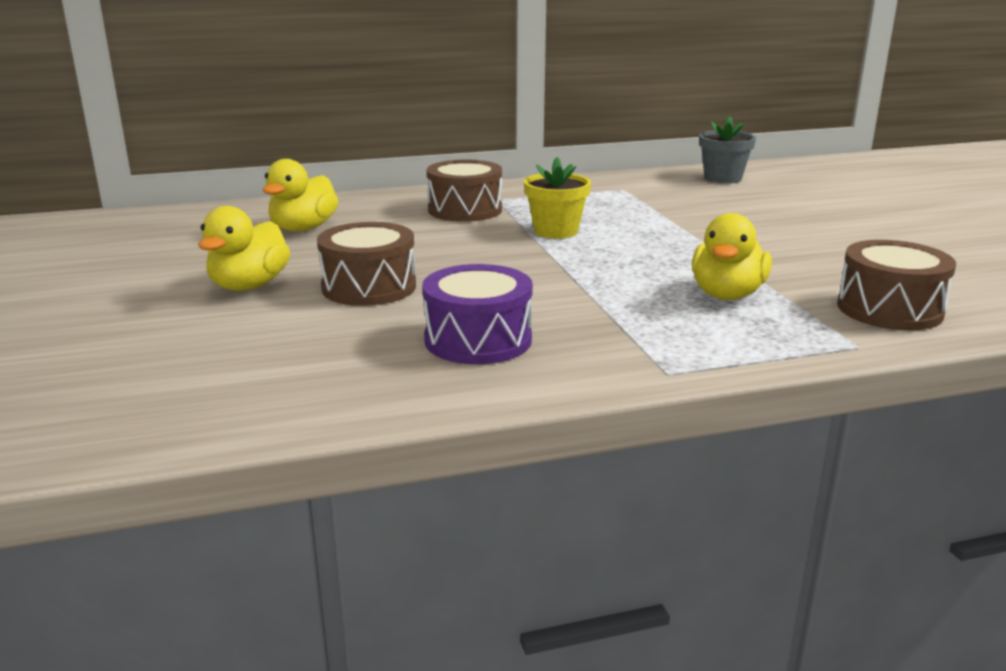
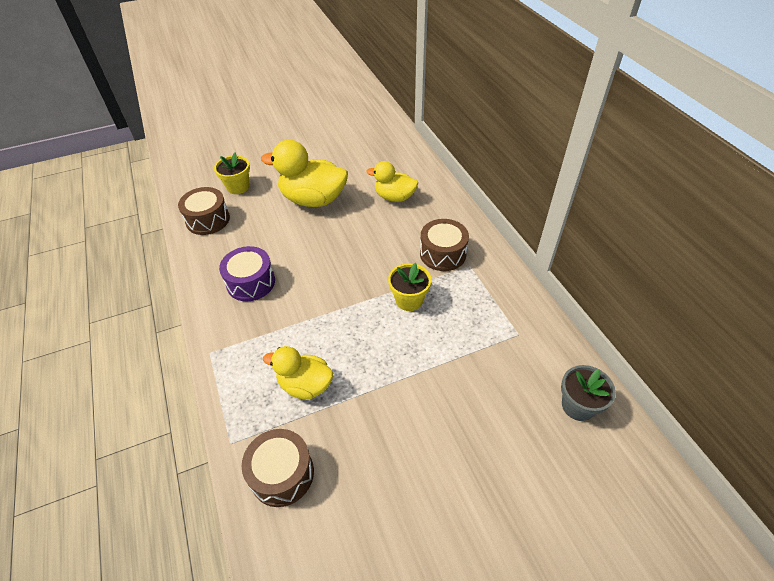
camera: 85 degrees right, 25 degrees up
(111, 364) = (238, 187): none -> yellow flower pot
(249, 286) = (313, 199): yellow duck -> yellow duck, size x1.63
(369, 287) = (313, 236): brown drum -> brown drum (208, 220)

